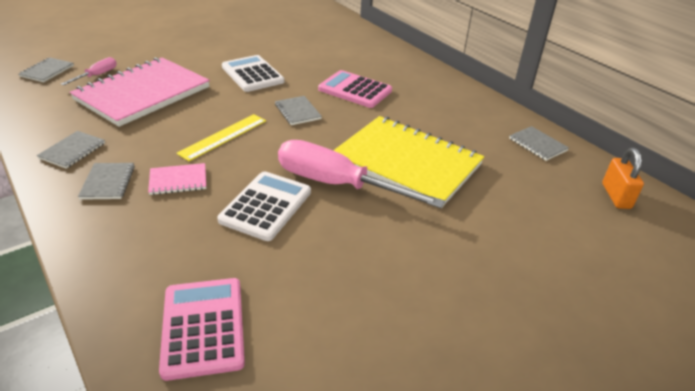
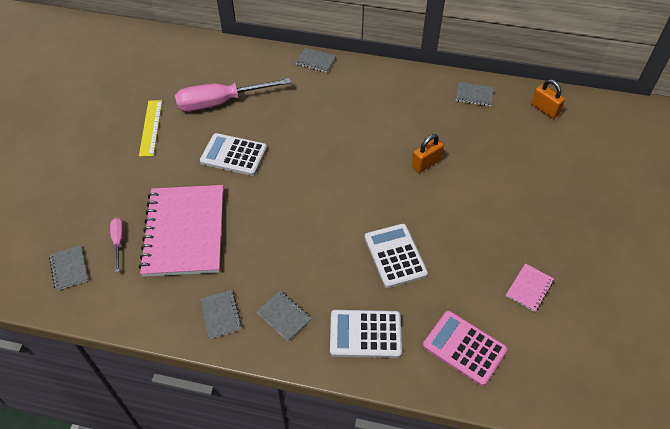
camera: 40 degrees left, 15 degrees up
(140, 241) = (365, 334): none -> white calculator
(178, 180) = (322, 280): pink notebook -> pink notebook (529, 288)
(223, 136) = (298, 226): yellow ruler -> yellow ruler (151, 127)
(298, 112) = (313, 168): grey notebook -> grey notebook (315, 61)
(337, 184) = (410, 209): pink screwdriver -> pink screwdriver (220, 103)
(355, 90) = (322, 121): pink calculator -> none
(406, 163) = (426, 163): yellow notebook -> orange padlock

